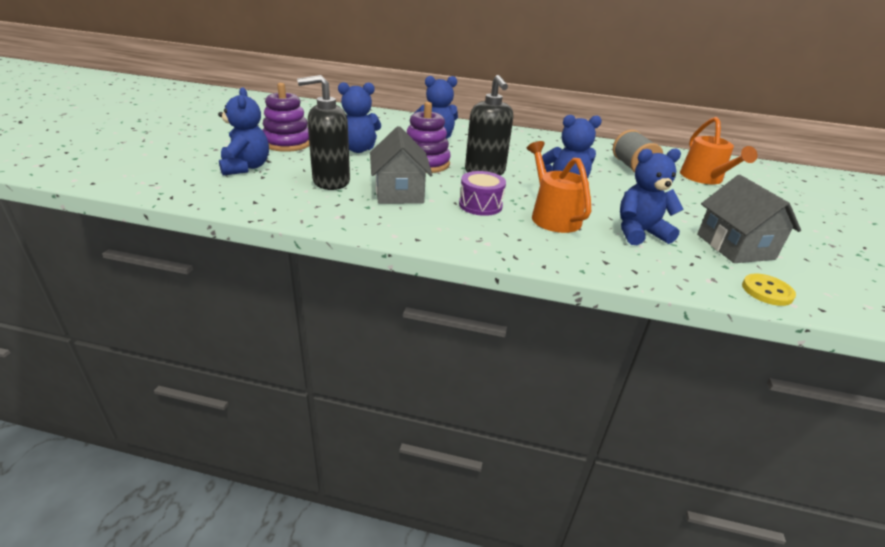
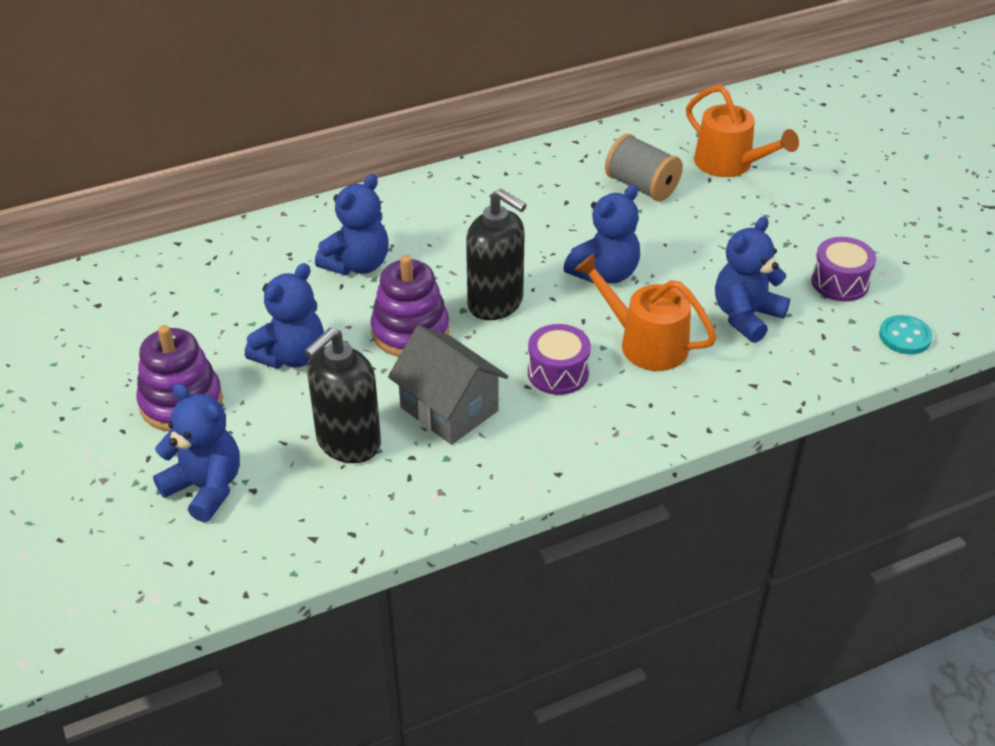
camera: 35 degrees left, 10 degrees up
(735, 247) = (840, 282): grey house -> purple drum
(767, 291) = (905, 336): yellow button -> turquoise button

